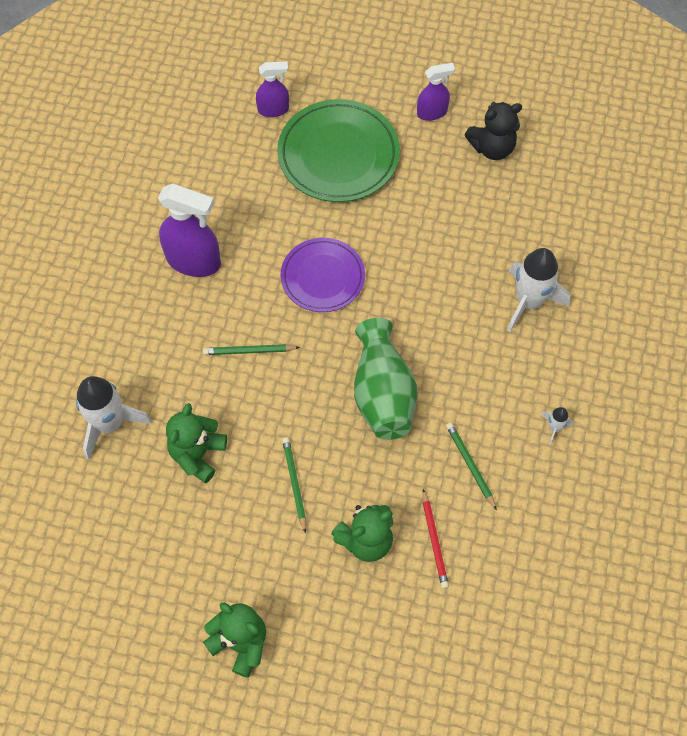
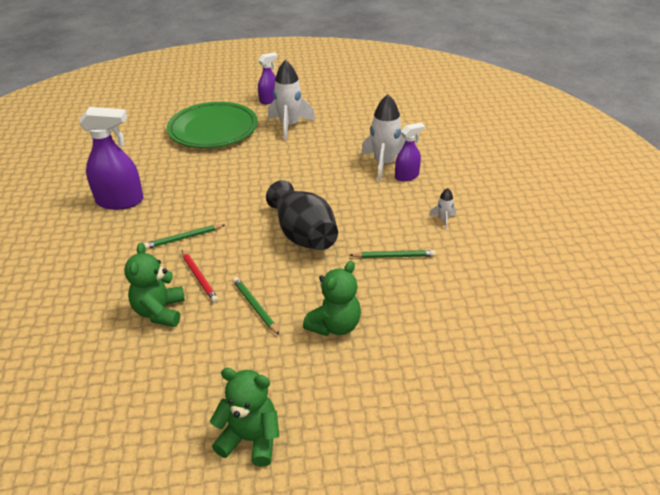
camera: 20 degrees left, 25 degrees down
(109, 424) = (70, 313): white rocket -> white rocket (289, 126)
(273, 109) = (157, 120): purple spray bottle -> purple spray bottle (407, 176)
(322, 277) = (227, 186): purple plate -> none
(382, 393) = (303, 234): green vase -> black vase
(434, 541) = (392, 309): red pencil -> red pencil (199, 277)
(470, 465) = (394, 256): green pencil -> green pencil turned 135 degrees clockwise
(492, 148) = (317, 106): black teddy bear -> none

